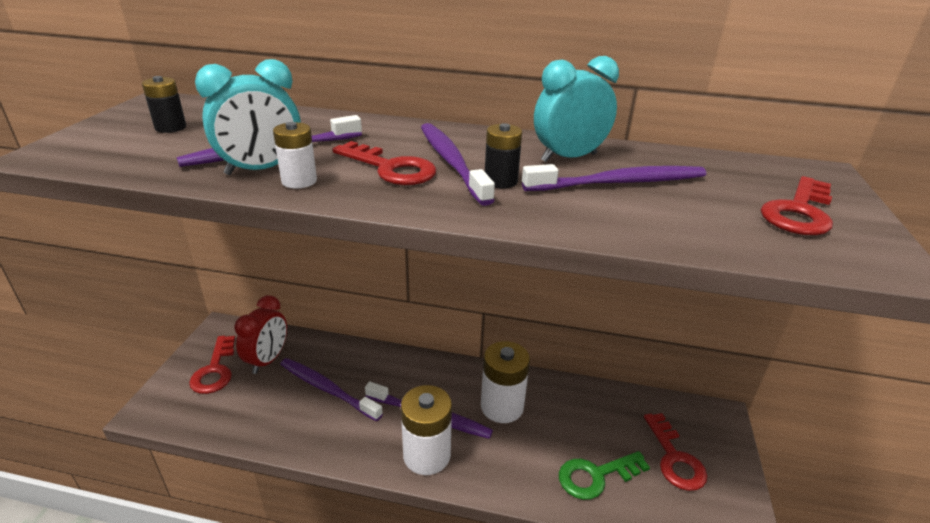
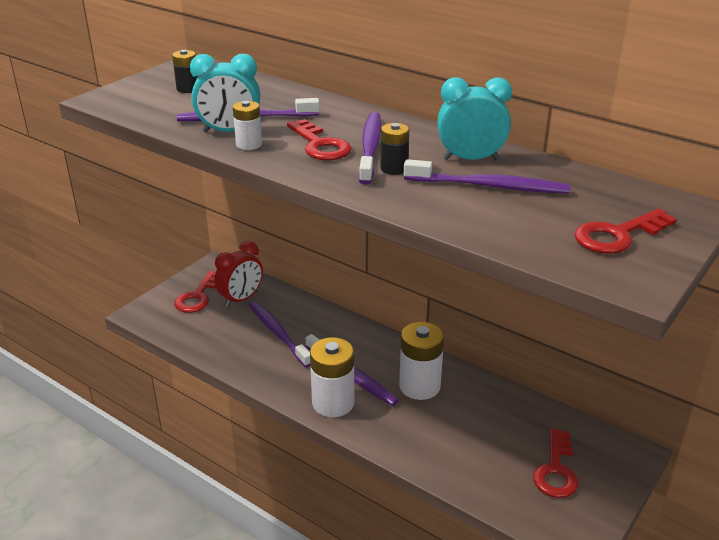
camera: 25 degrees right, 0 degrees up
(595, 476) = (469, 460): green key -> none

